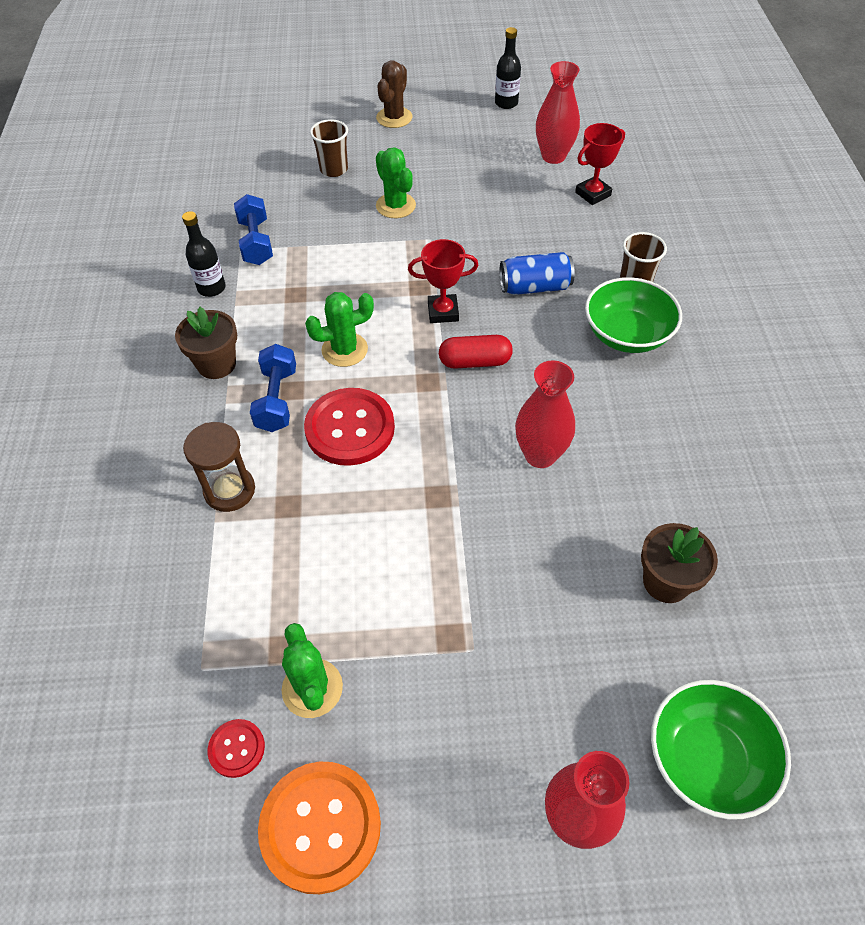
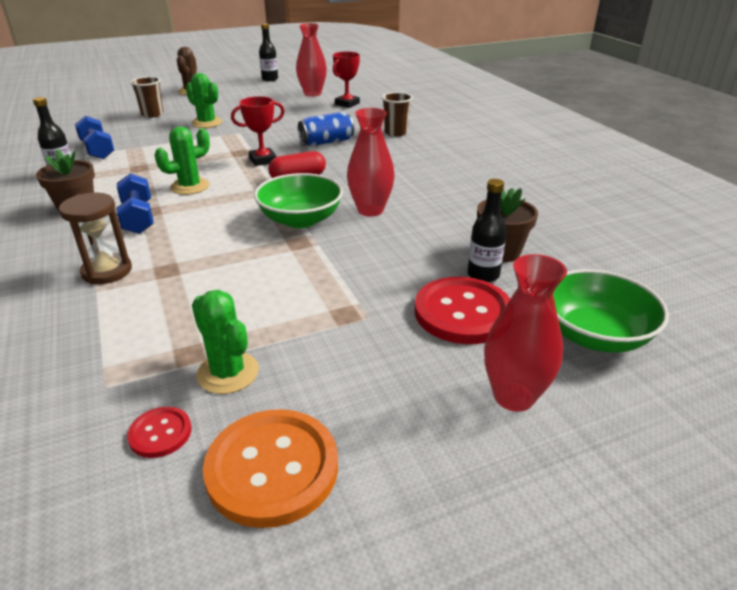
camera: 20 degrees left, 20 degrees down
(350, 428) = (208, 222): red button -> red button (462, 313)
(626, 618) = (483, 275): none -> black bottle
(627, 334) = (403, 152): green bowl -> green bowl (300, 220)

